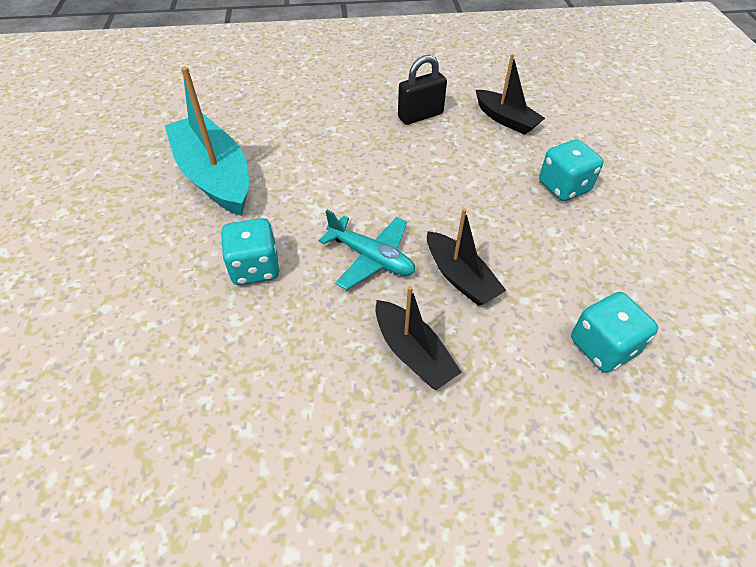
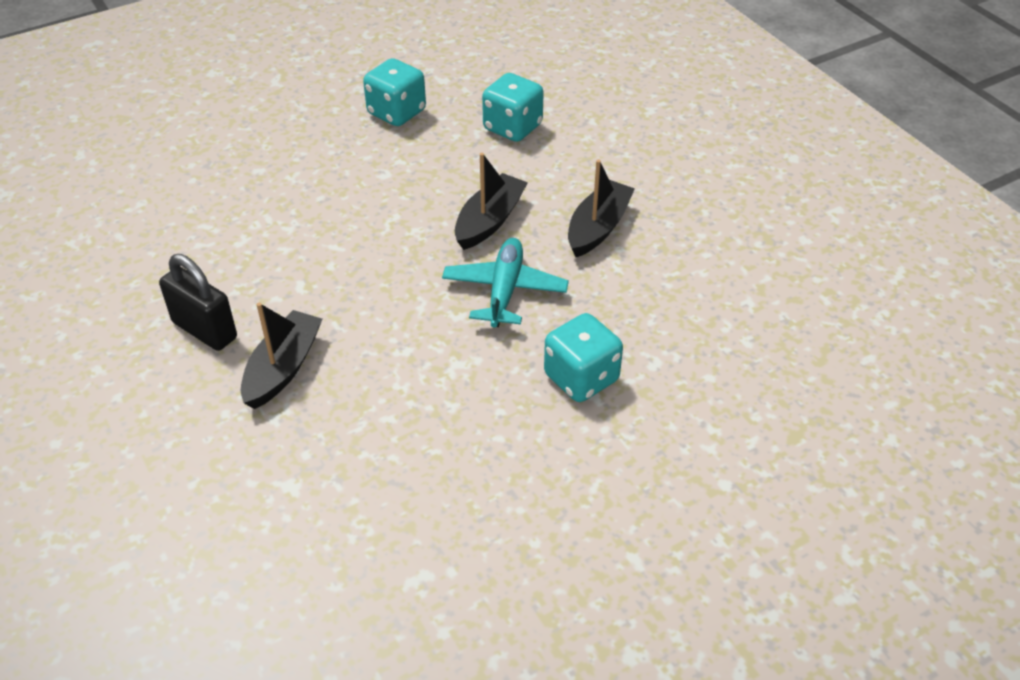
camera: 115 degrees left, 5 degrees down
(214, 176) = (453, 504): turquoise boat -> none
(506, 119) = (183, 246): black boat -> black boat (283, 368)
(563, 187) = (306, 177): turquoise dice -> turquoise dice (396, 112)

